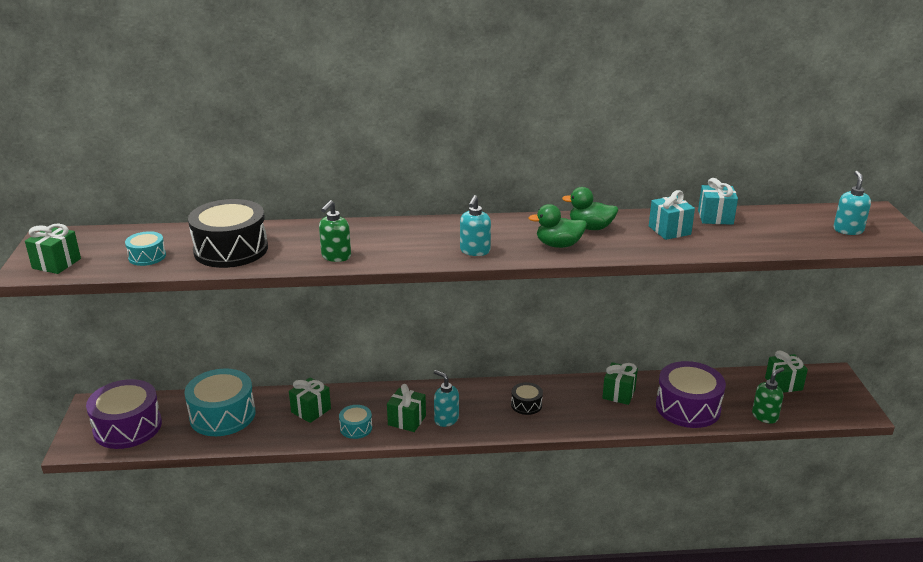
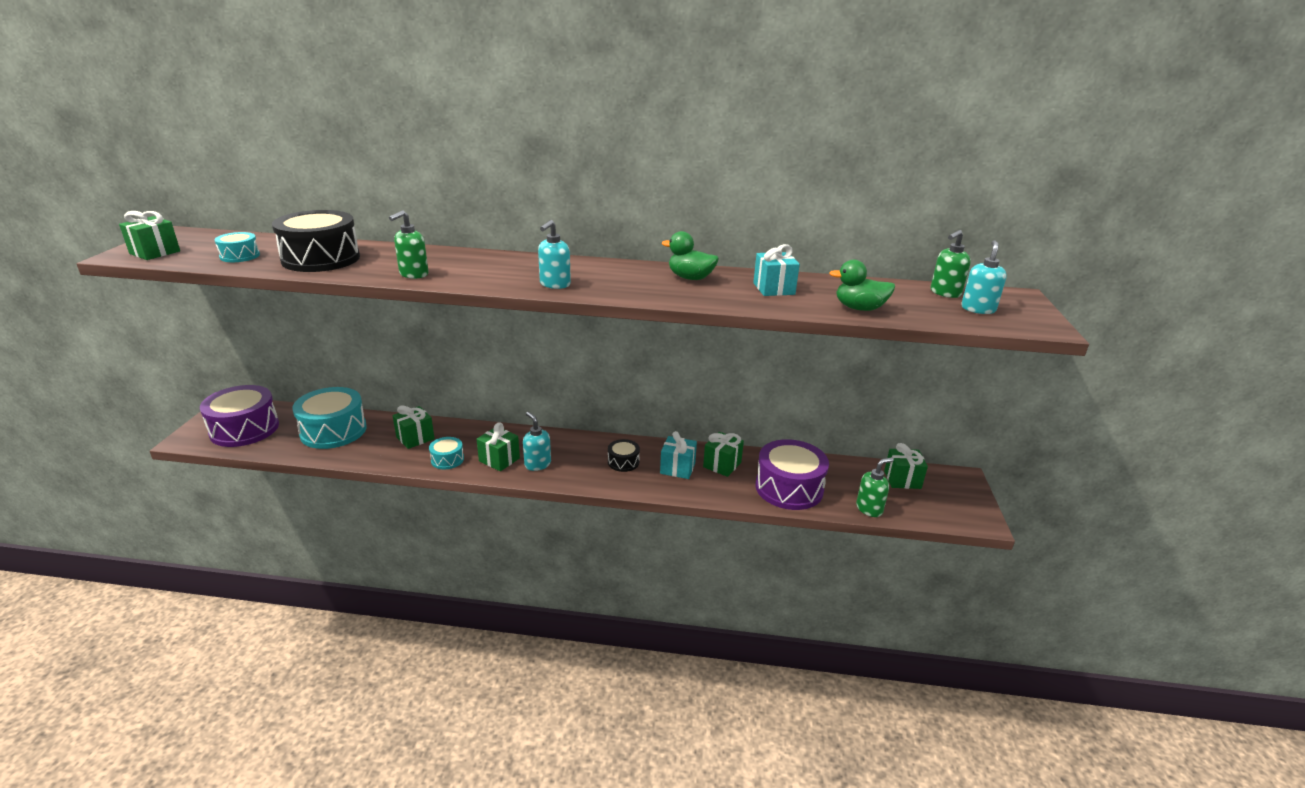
camera: 10 degrees right, 0 degrees up
(558, 245) = (645, 288): green duck -> green duck (859, 308)
(715, 217) = (831, 283): turquoise gift -> turquoise gift (677, 468)
(814, 216) = (945, 293): none -> green soap dispenser

